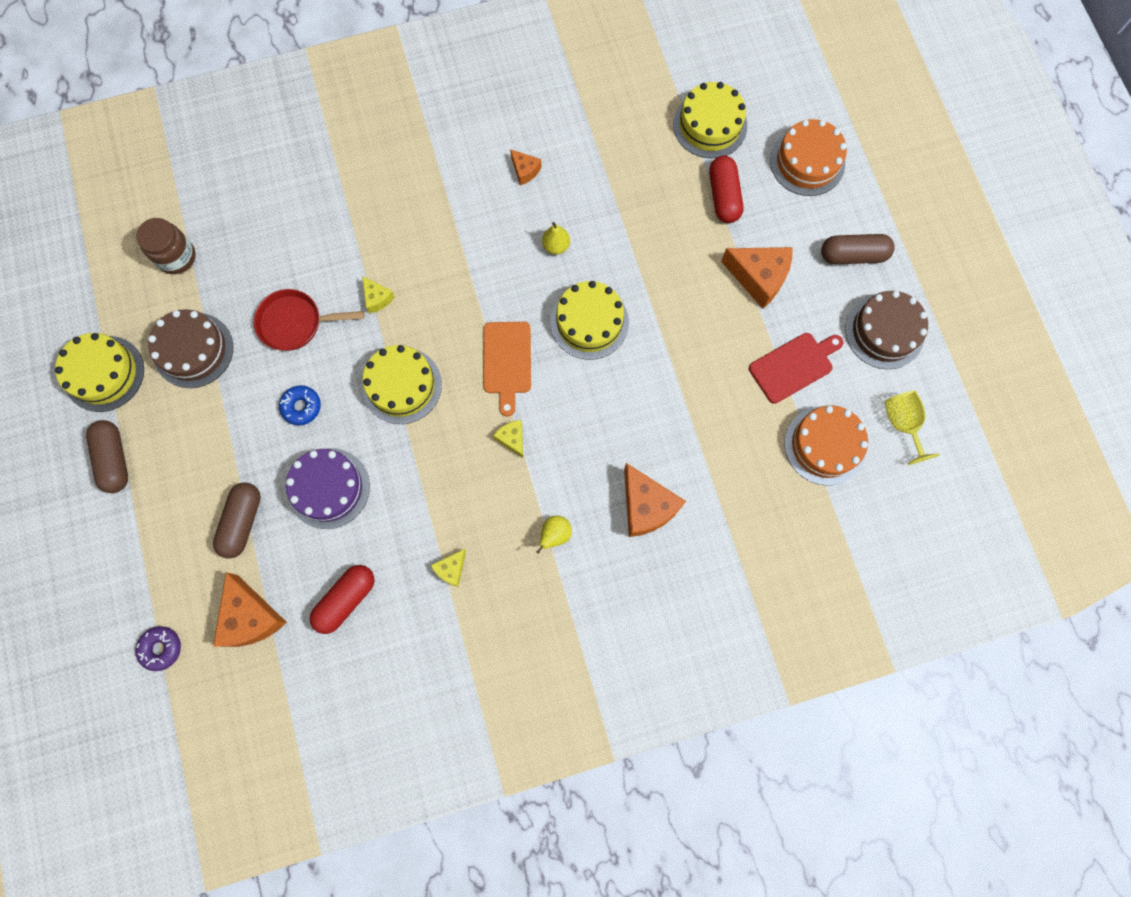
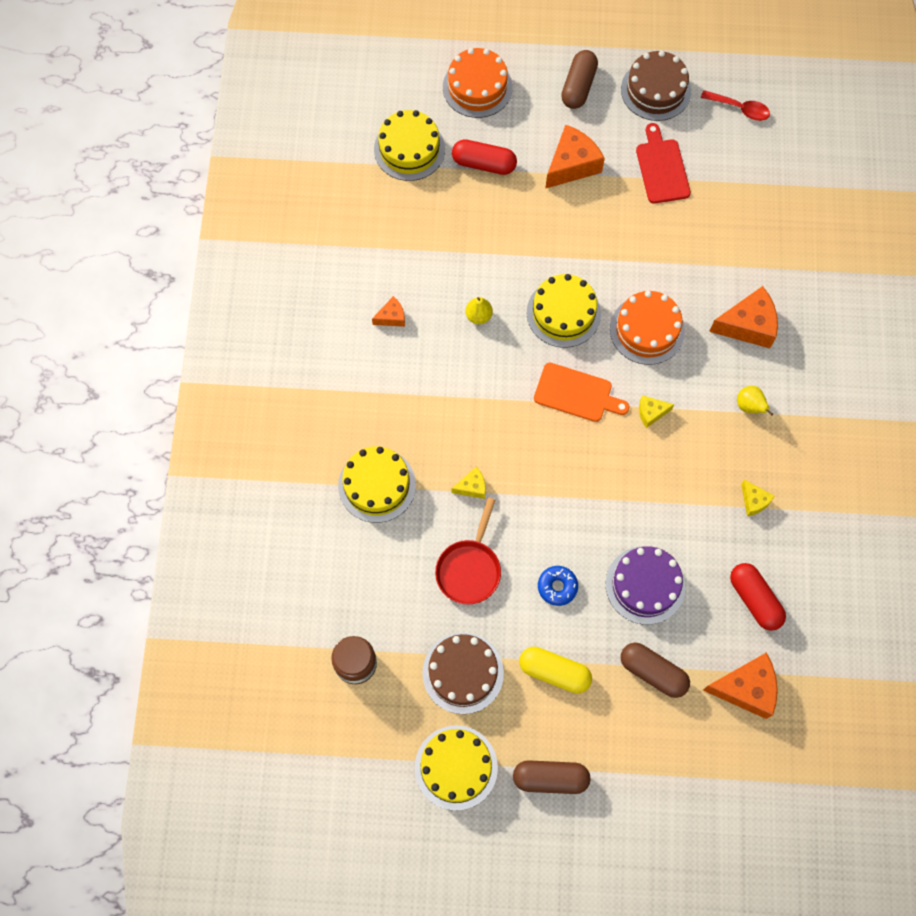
camera: 70 degrees left, 5 degrees down
(161, 648) = (751, 778): purple donut -> none
(217, 431) = (554, 672): none -> yellow capsule
(401, 385) = (567, 491): yellow cake -> yellow cake (377, 485)
(825, 445) = (739, 171): orange cake -> orange cake (647, 330)
(902, 424) = (739, 108): yellow goblet -> red spoon

